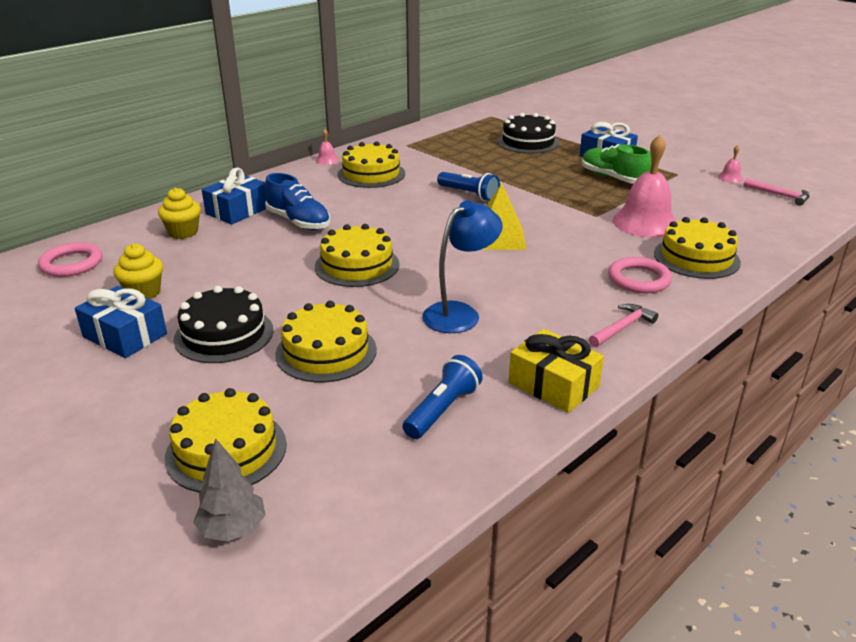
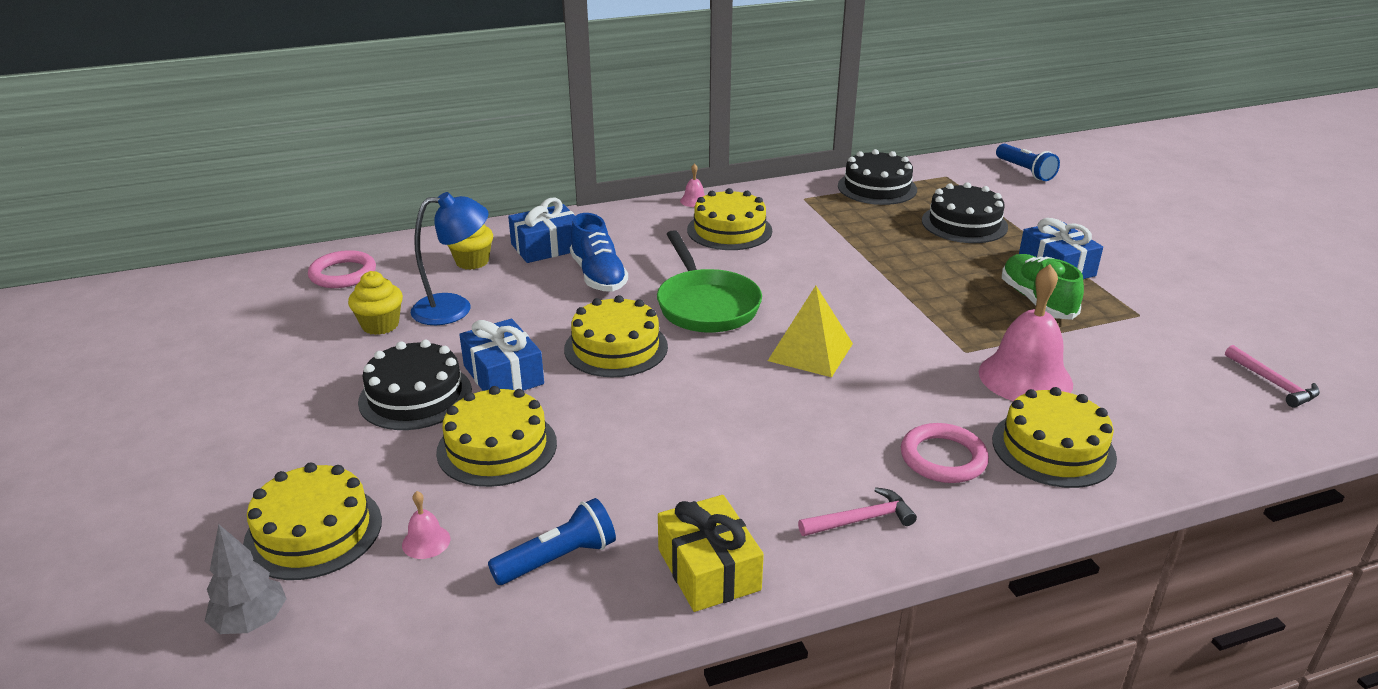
camera: 25 degrees right, 0 degrees up
(125, 335) = (326, 370): blue gift -> blue gift (503, 375)
(398, 224) = (706, 305): none -> green pan
(451, 130) = (877, 188): none -> black cake
(460, 313) = (679, 442): blue lamp -> blue lamp (454, 308)
(469, 194) = (824, 283): blue flashlight -> blue flashlight (1025, 171)
(730, 177) = (1217, 337): pink bell -> pink bell (426, 542)

